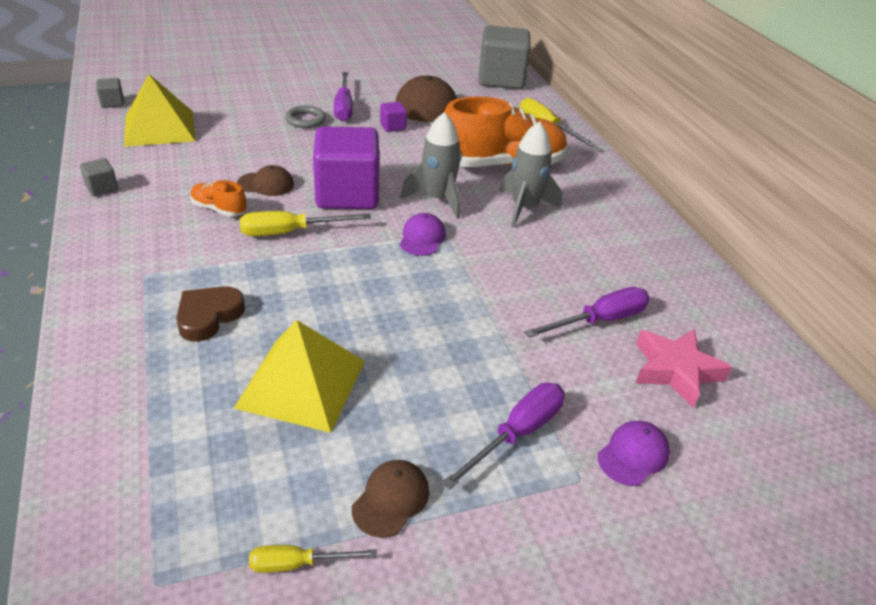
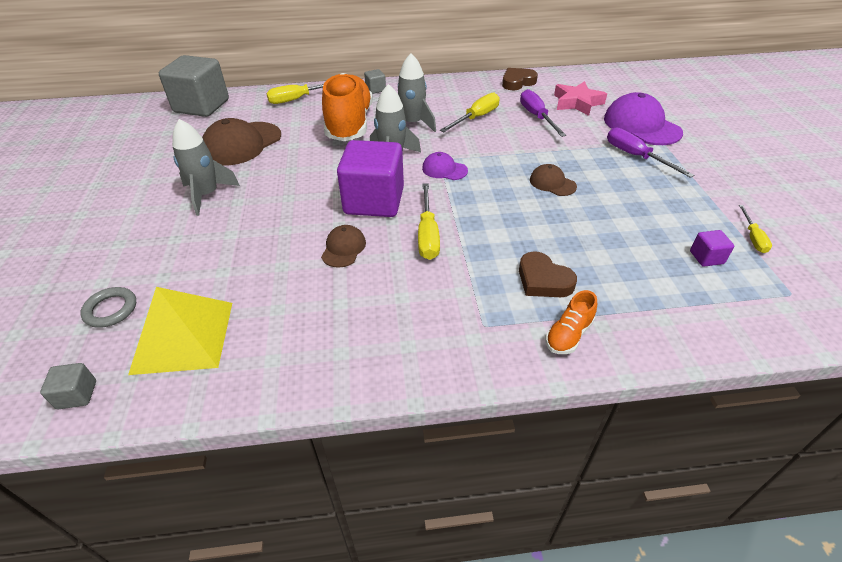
camera: 75 degrees left, 5 degrees up
(102, 188) = (316, 377): grey cube -> grey cube (375, 89)
(219, 209) = (382, 279): orange shoe -> orange shoe (568, 335)
(301, 383) = (611, 233): yellow pyramid -> none
(305, 120) = (222, 220): grey ring -> grey ring (111, 310)
(343, 107) = (207, 195): purple screwdriver -> grey rocket
(391, 499) = (696, 202): brown cap -> brown cap (552, 183)
(393, 126) = (262, 169): purple cube -> purple cube (706, 257)
(566, 260) = (476, 118): none -> yellow screwdriver
(633, 455) = (641, 125): purple cap -> purple cap, size x1.90
(709, 301) = (517, 82): none -> brown heart

